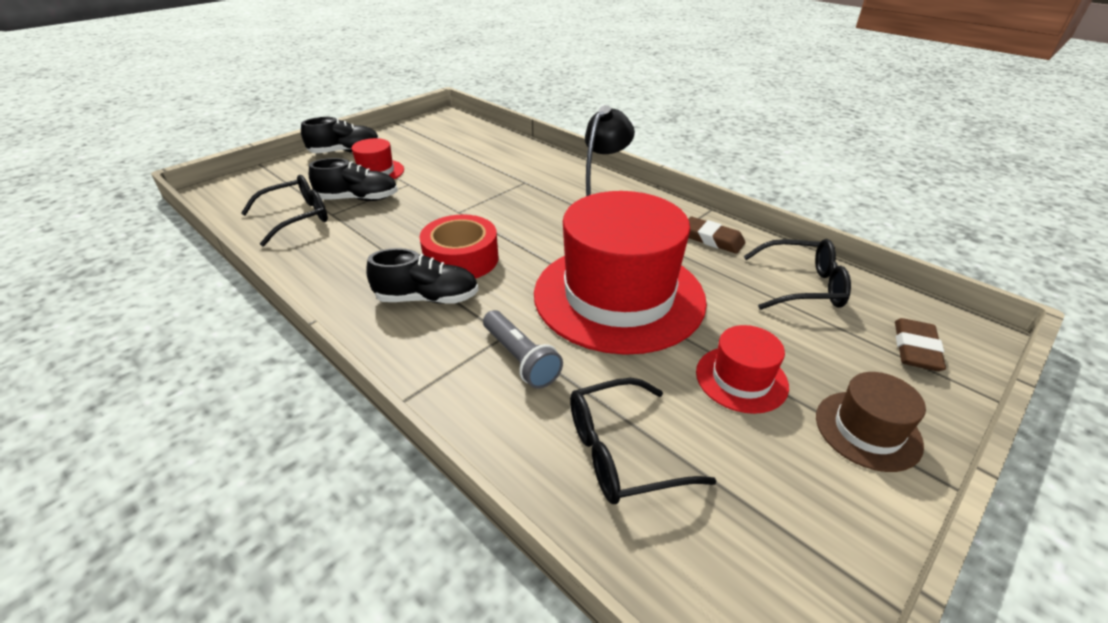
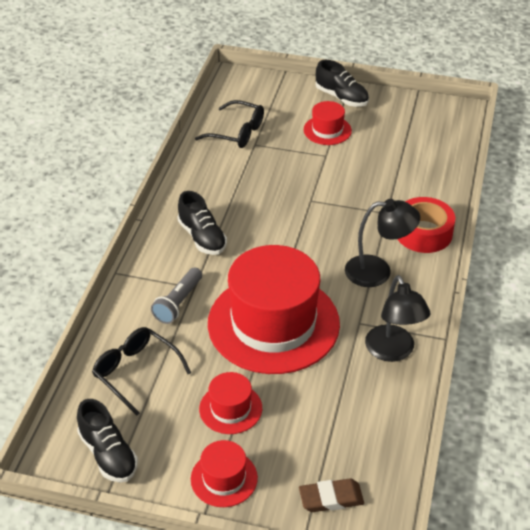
camera: 60 degrees right, 5 degrees up
(358, 199) = (283, 144): black shoe -> black shoe (108, 454)
(461, 259) = (254, 231): red tape -> red tape (423, 233)
(712, 239) = (393, 351): brown eraser -> black lamp
(801, 286) = (366, 420): black glasses -> none
(867, 430) = (224, 478): brown hat -> red hat

